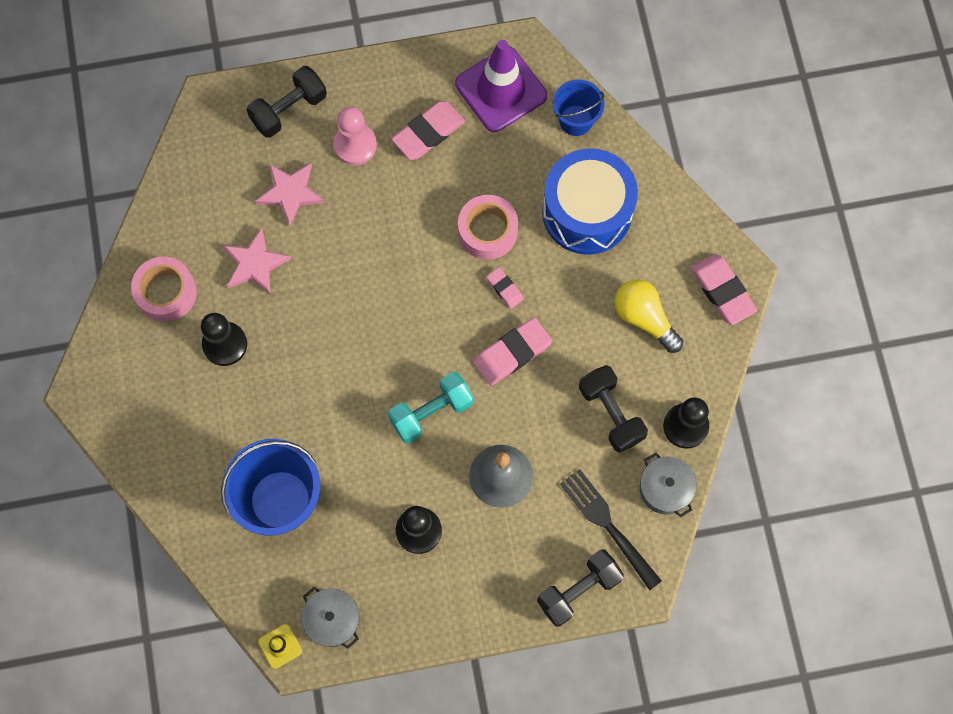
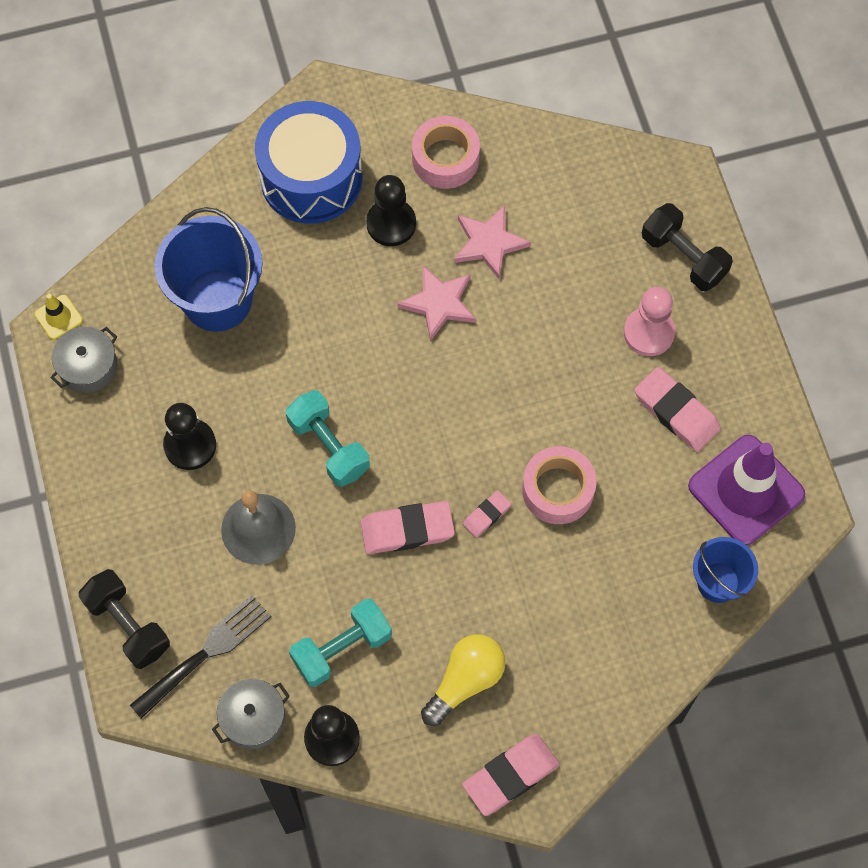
camera: 85 degrees right, 5 degrees down
(290, 193) = (579, 270): pink star -> pink star (439, 303)
(512, 353) = (407, 530): pink eraser -> pink eraser turned 60 degrees counterclockwise
(587, 212) = (597, 604): blue drum -> blue drum (311, 178)
(611, 413) = (342, 648): black dumbbell -> turquoise dumbbell

